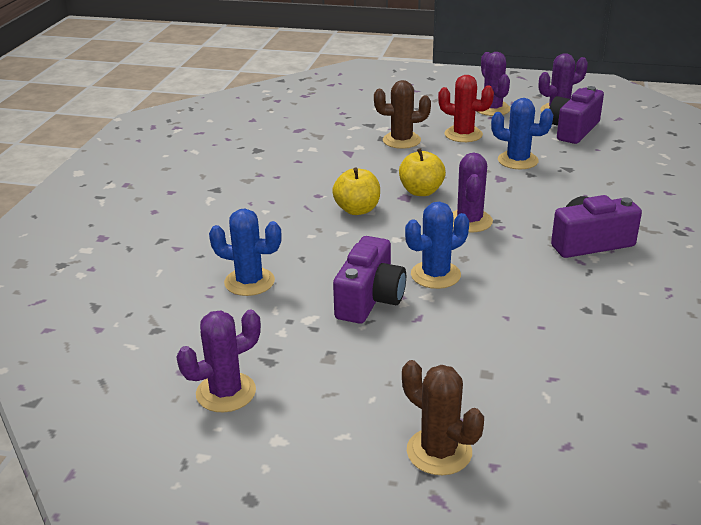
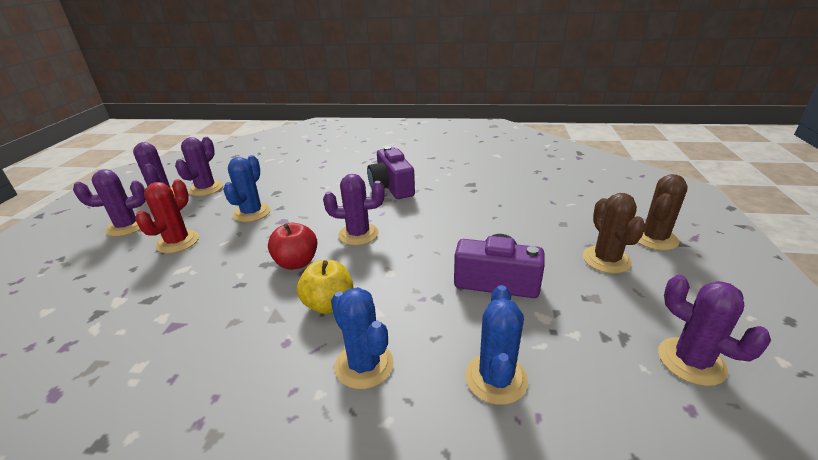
camera: 95 degrees left, 0 degrees up
(401, 140) = (165, 283): brown cactus -> brown cactus (606, 260)
(421, 191) = (296, 262): yellow apple -> red apple
(435, 275) = (448, 248): blue cactus -> blue cactus (364, 365)
(573, 130) = (206, 188): purple camera -> purple cactus

